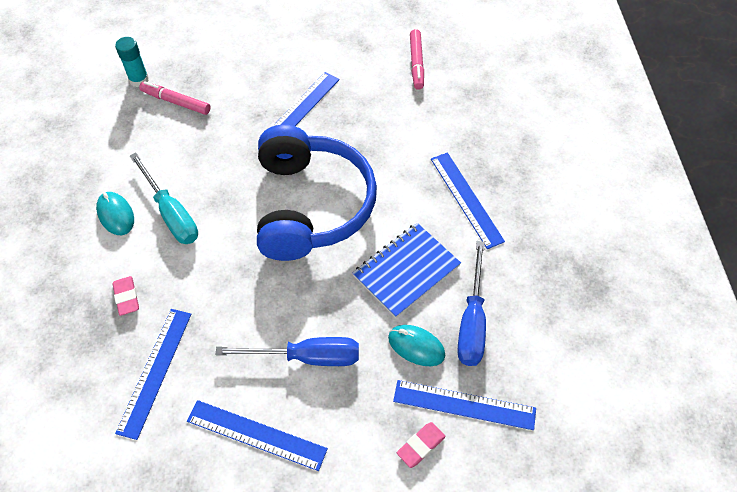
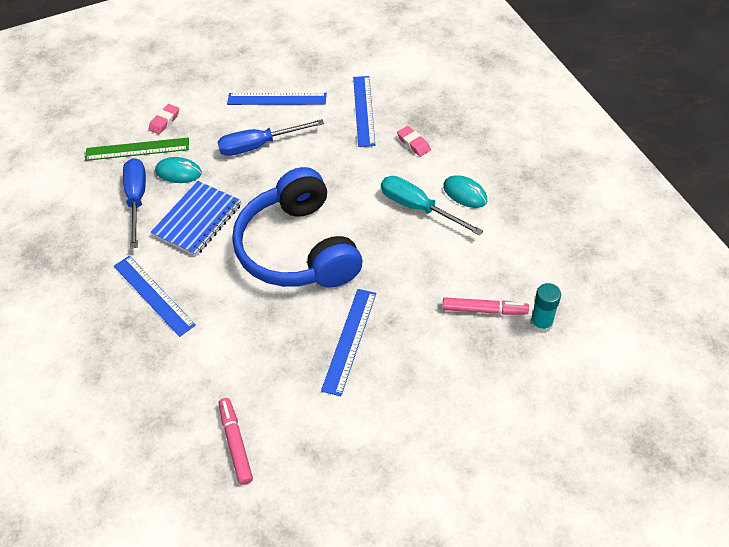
camera: 165 degrees right, 5 degrees down
(464, 404) = (137, 149): blue ruler -> green ruler

